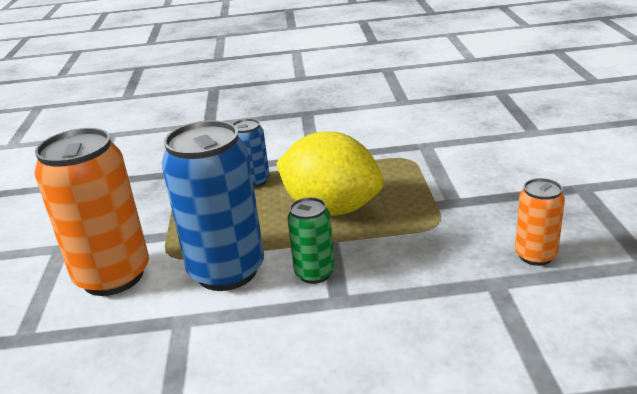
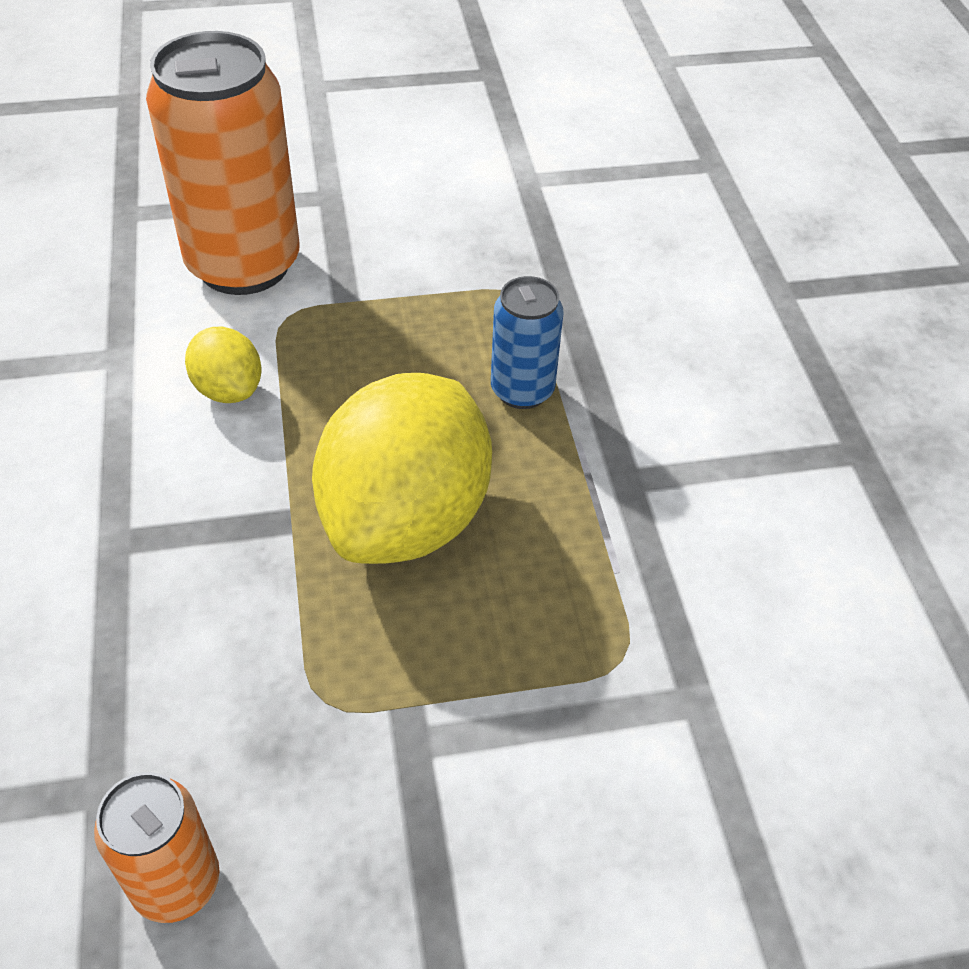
camera: 80 degrees right, 20 degrees up
(227, 271) = (228, 389): blue can -> yellow lemon
(314, 273) = (197, 503): green can -> none

